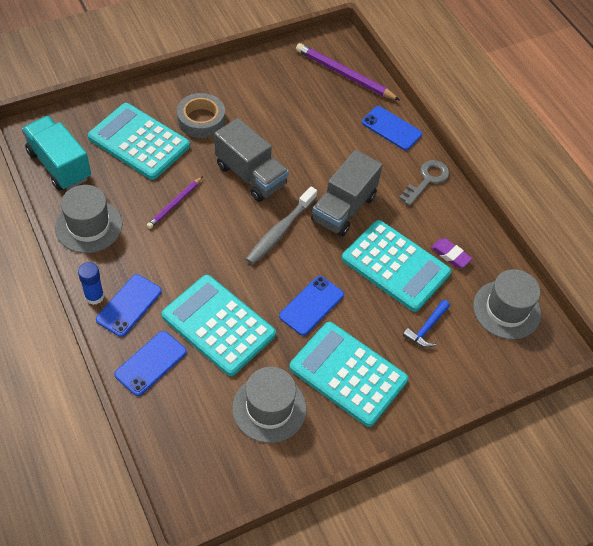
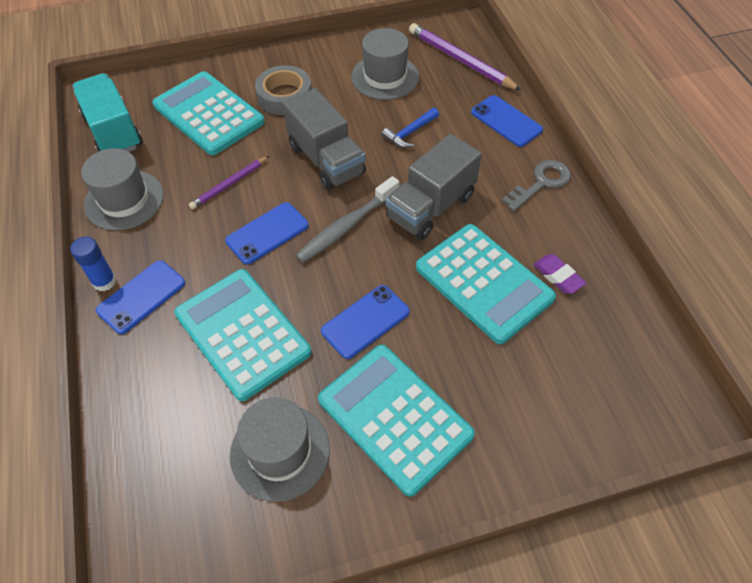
camera: 15 degrees right, 0 degrees up
(151, 363) = (146, 372): blue phone -> blue phone (267, 233)
(426, 328) = (512, 368): blue hammer -> blue hammer (410, 133)
(506, 310) = (625, 355): grey hat -> grey hat (385, 77)

